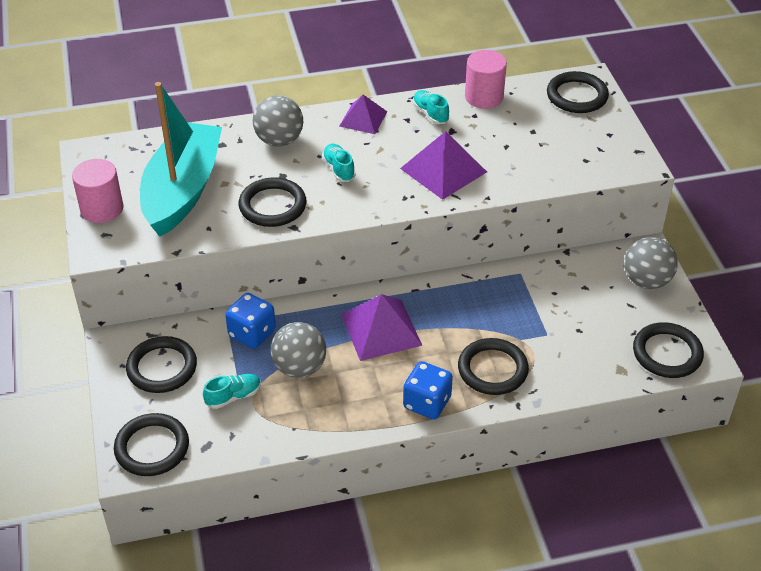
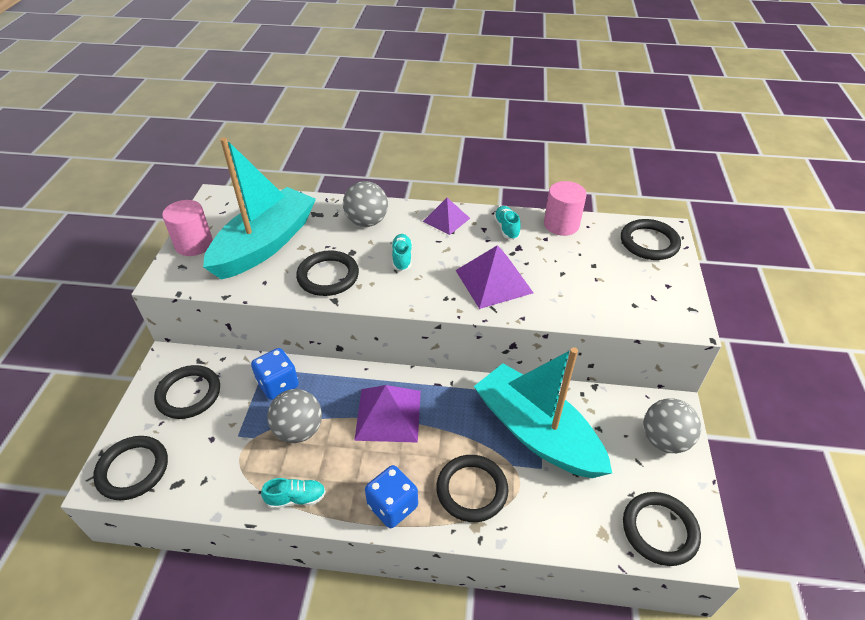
camera: 20 degrees right, 0 degrees up
(233, 396) = (228, 441): turquoise shoe -> turquoise shoe (296, 498)
(530, 306) = (537, 433): none -> turquoise boat

